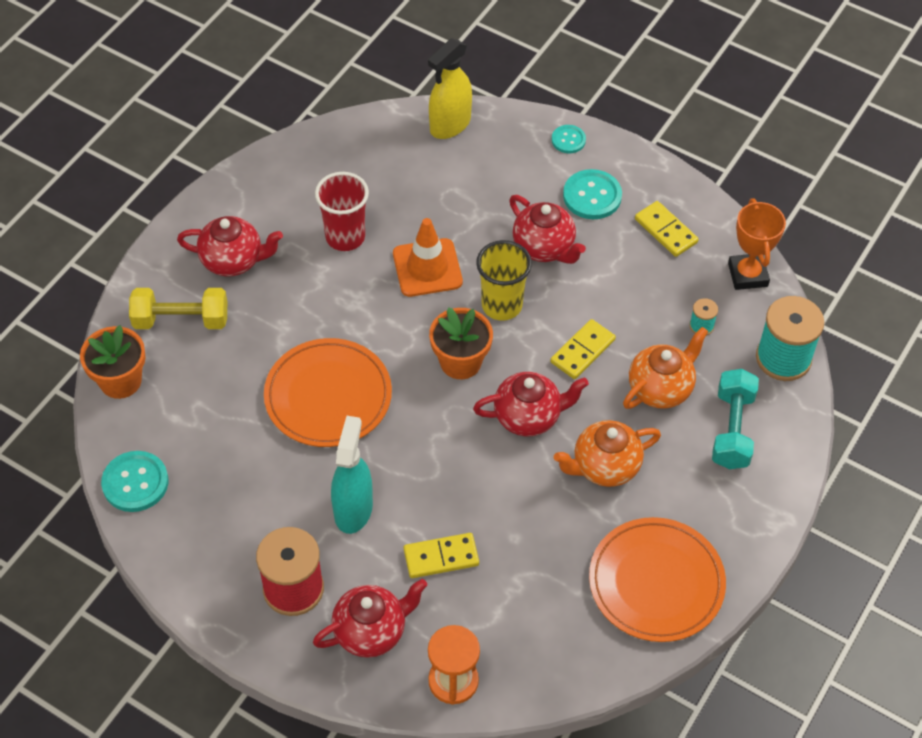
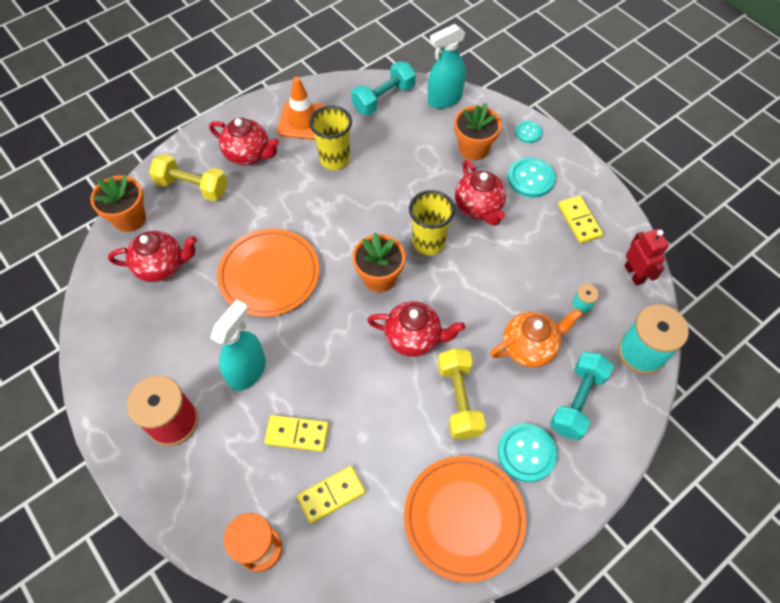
camera: 20 degrees right, 5 degrees up
(135, 483) = (101, 298): turquoise button -> turquoise button (526, 453)
(345, 237) = (334, 159): red cup -> yellow cup
(371, 631) = (215, 479): red teapot -> red teapot (162, 266)
(373, 143) = (383, 98): none -> turquoise dumbbell
(427, 268) = (384, 198): orange traffic cone -> orange traffic cone (303, 121)
(450, 125) = (444, 99): yellow spray bottle -> turquoise spray bottle
(510, 178) = (473, 148): none -> orange flower pot
(582, 351) = (477, 297): yellow domino -> yellow domino (331, 495)
(604, 467) = (459, 399): orange teapot -> yellow dumbbell
(747, 275) = (634, 274): orange trophy -> red robot

